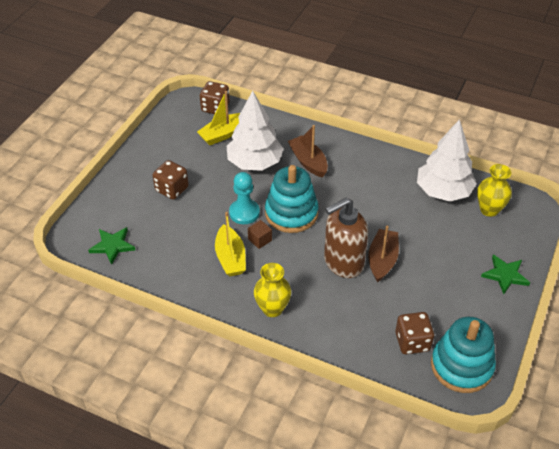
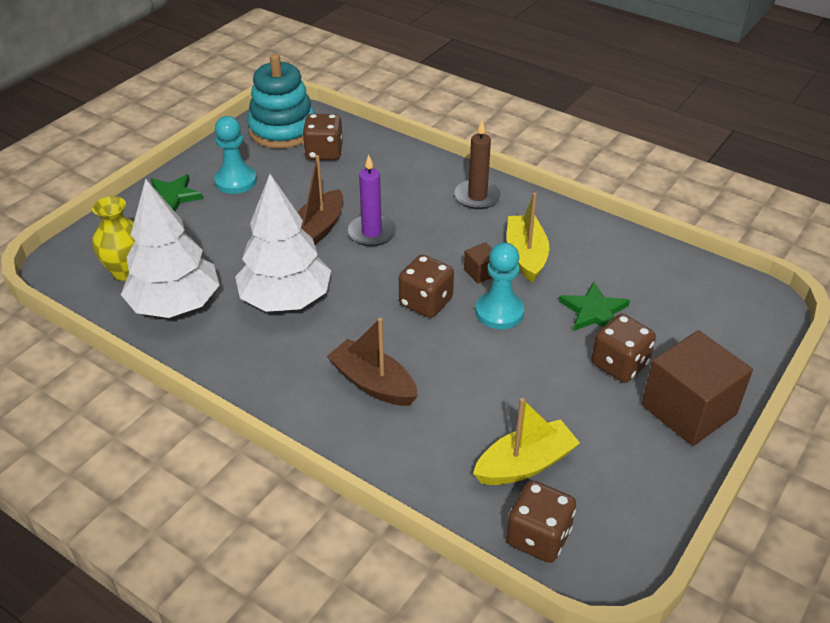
camera: 170 degrees left, 5 degrees down
(112, 246) = (701, 290): green star -> green star (594, 311)
(137, 169) = (688, 410): none -> brown cube
(254, 163) = (470, 394): white tree -> white tree (286, 300)
(272, 309) = (477, 197): yellow vase -> brown candle
(291, 213) = (426, 302): turquoise stacking toy -> brown dice
(308, 162) = (373, 383): brown boat -> brown boat turned 150 degrees clockwise
(343, 262) = (371, 232): brown soap dispenser -> purple candle
(467, 298) = (236, 181): none -> turquoise pawn

